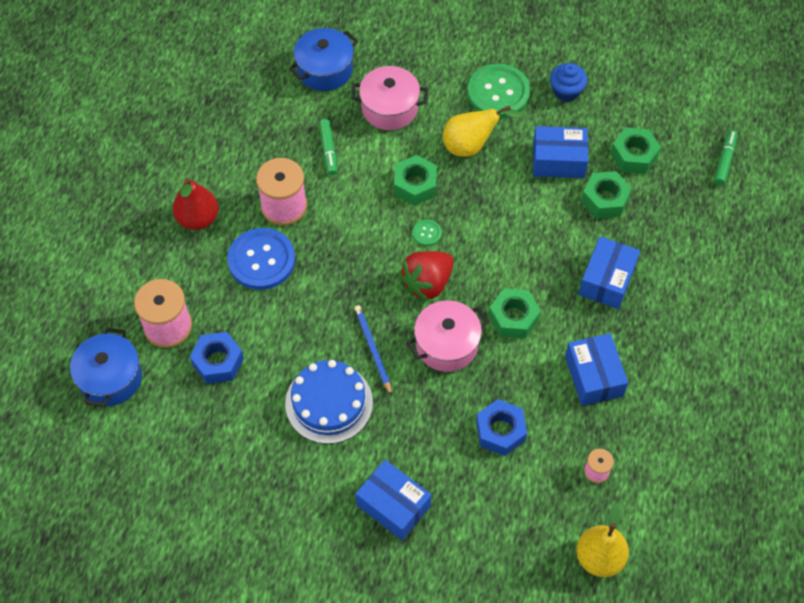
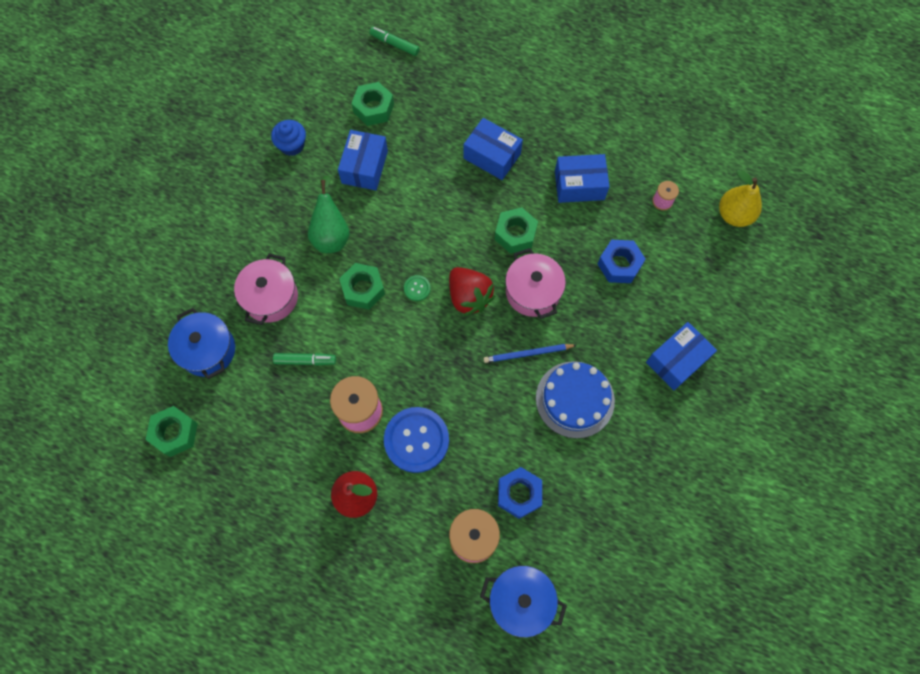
camera: 80 degrees left, 10 degrees up
(471, 145) = (331, 234): yellow pear -> green pear
(498, 92) = (278, 200): green button -> none
(605, 199) = (413, 140): green nut -> green nut (175, 433)

